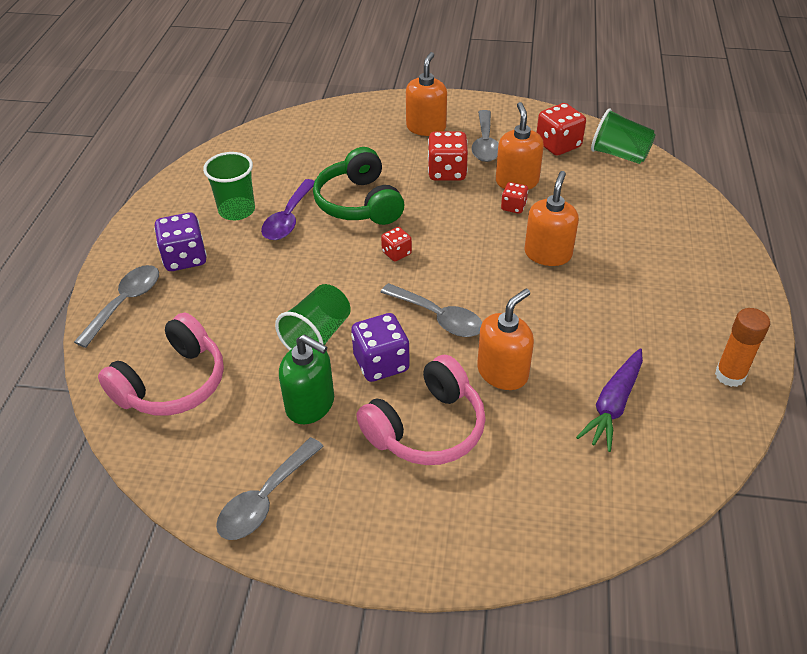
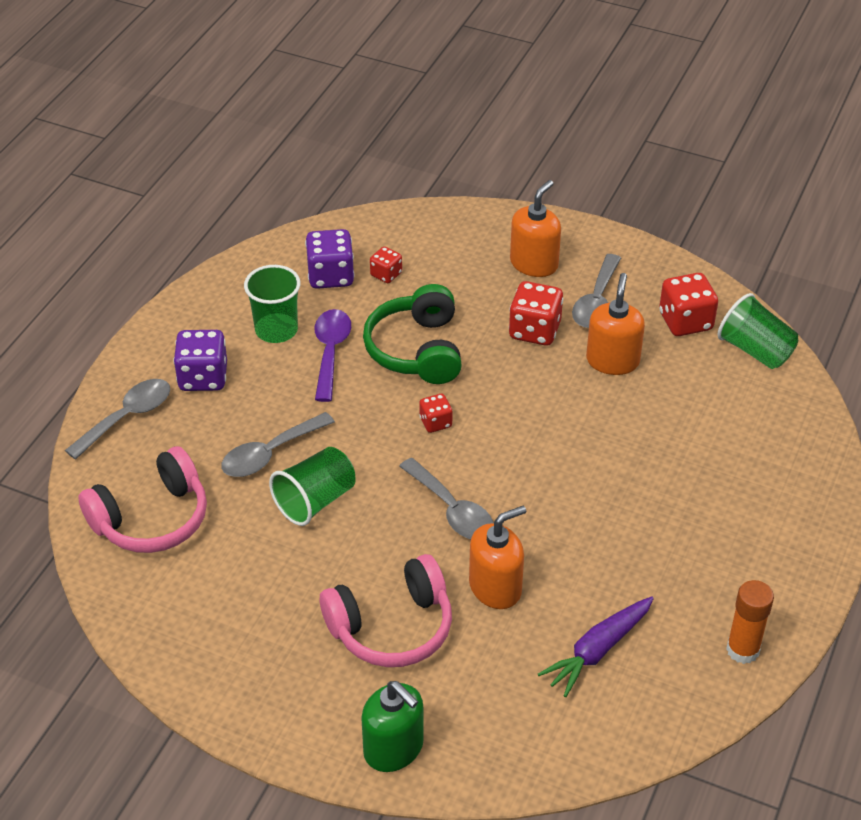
camera: 15 degrees right, 0 degrees up
(265, 499) = (208, 659): grey spoon -> grey spoon (270, 453)
(288, 218) = (330, 352): purple spoon -> purple spoon turned 150 degrees clockwise
(310, 404) = (283, 574): green soap dispenser -> green soap dispenser (394, 748)
(381, 363) = (371, 547): purple dice -> purple dice (330, 276)
(513, 207) = (593, 393): red dice -> red dice (386, 274)
(548, 254) = (607, 461): orange soap dispenser -> none

